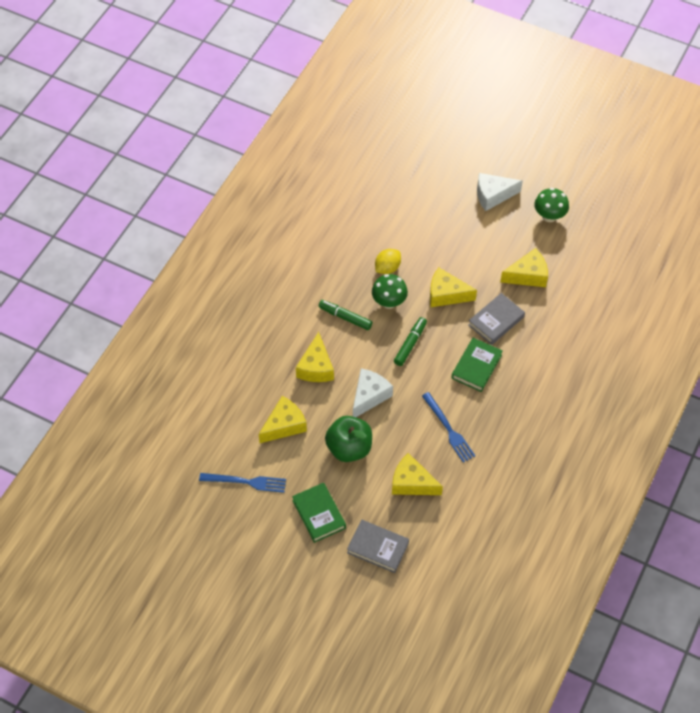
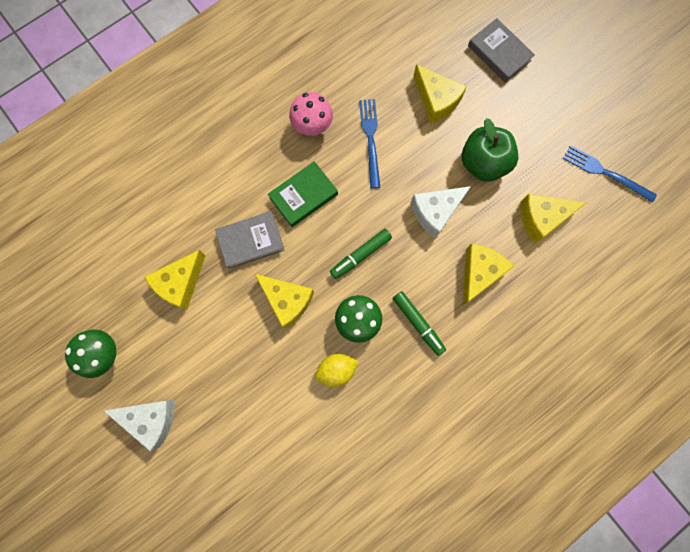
camera: 155 degrees left, 20 degrees up
(319, 514) = (543, 109): green book -> none
(501, 420) = (312, 126): none -> pink mushroom
(528, 275) = (180, 283): yellow cheese -> yellow cheese turned 60 degrees counterclockwise

